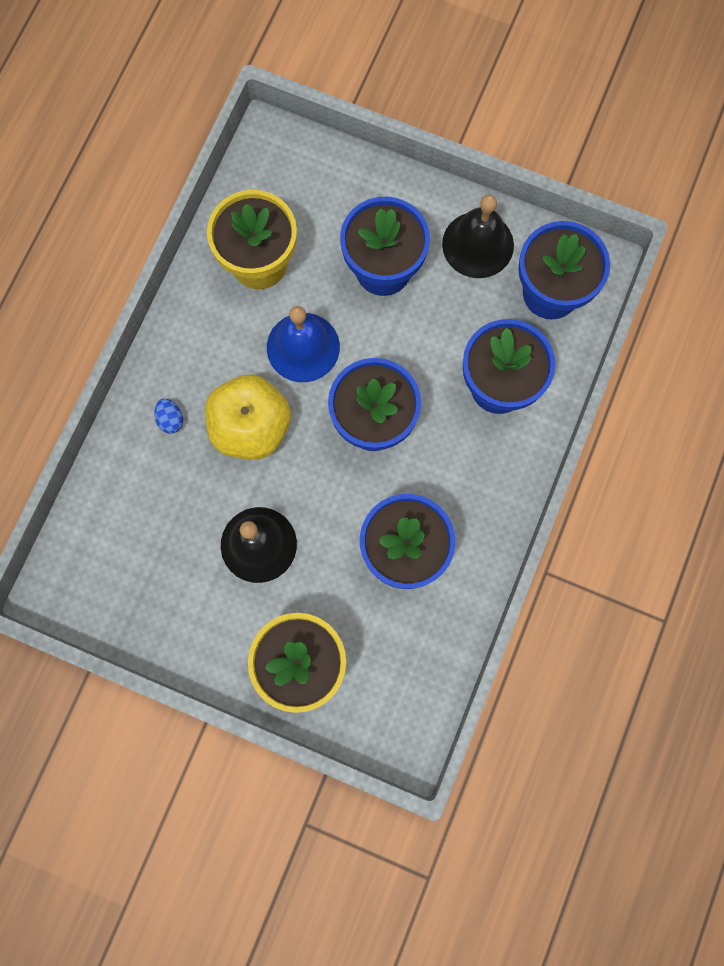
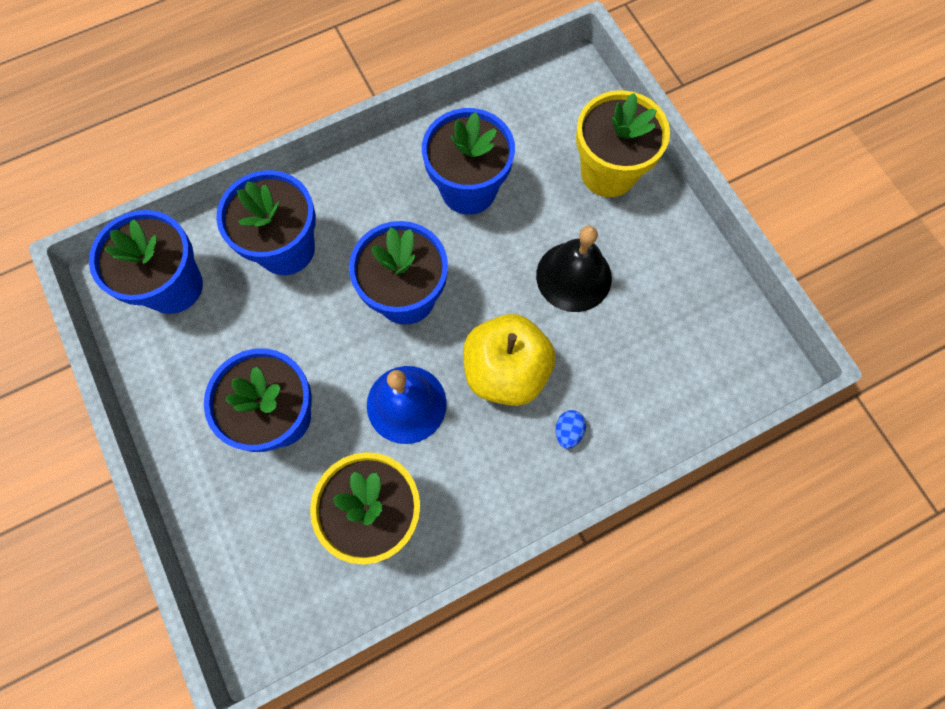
camera: 140 degrees left, 5 degrees down
(478, 244) = (185, 373): black bell -> none

